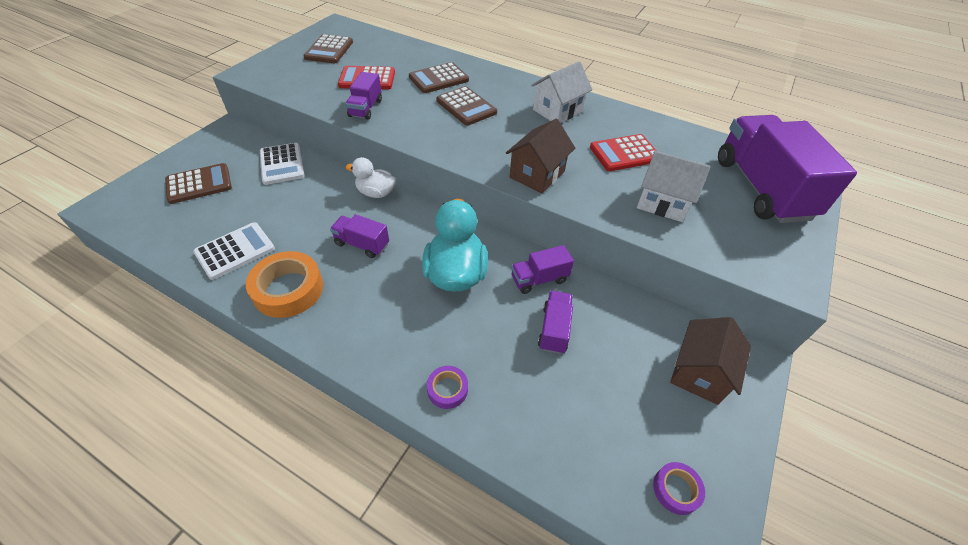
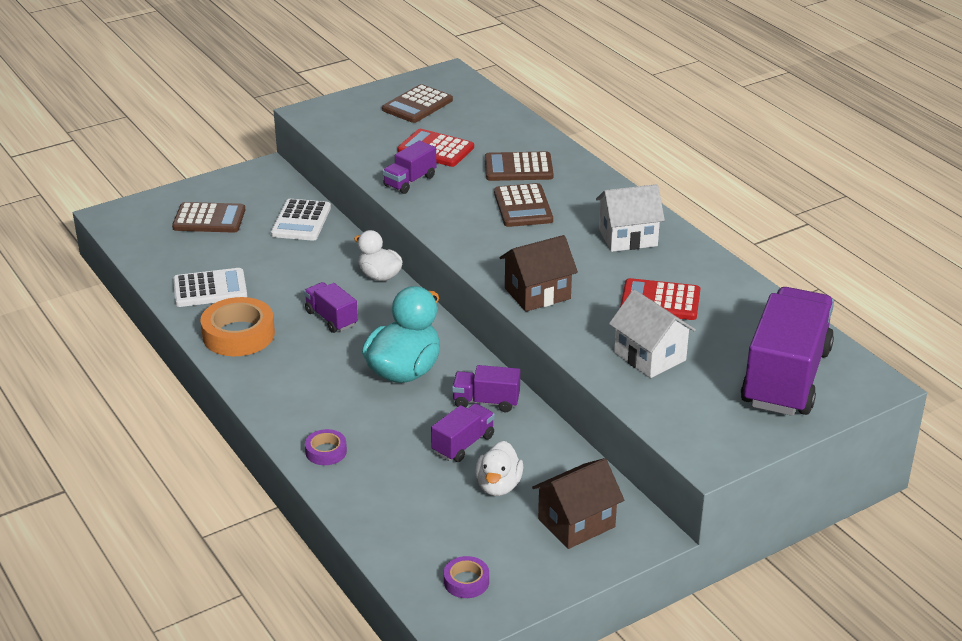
camera: 30 degrees right, 15 degrees down
(613, 361) = (498, 486): none -> white duck

